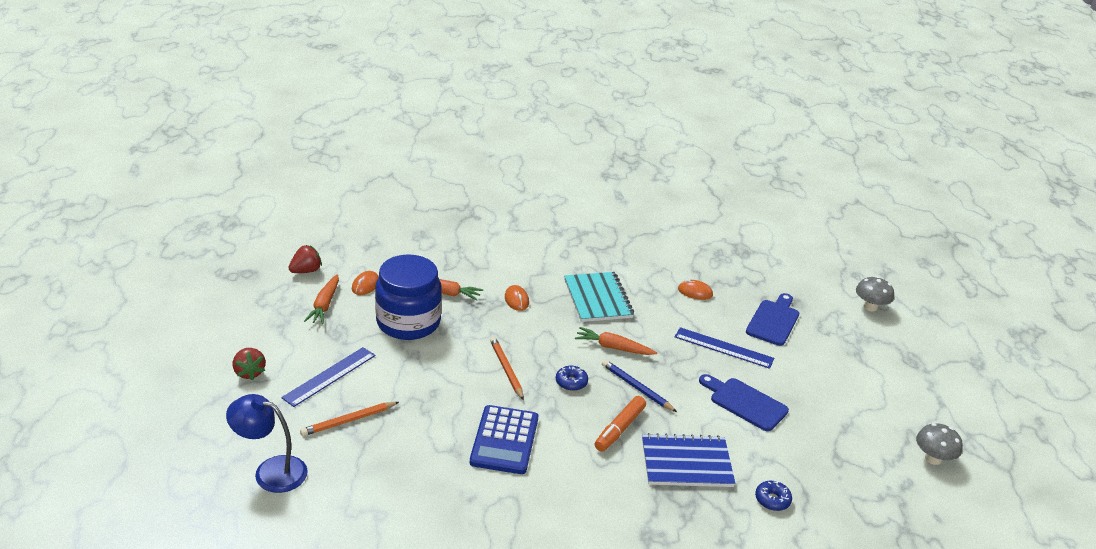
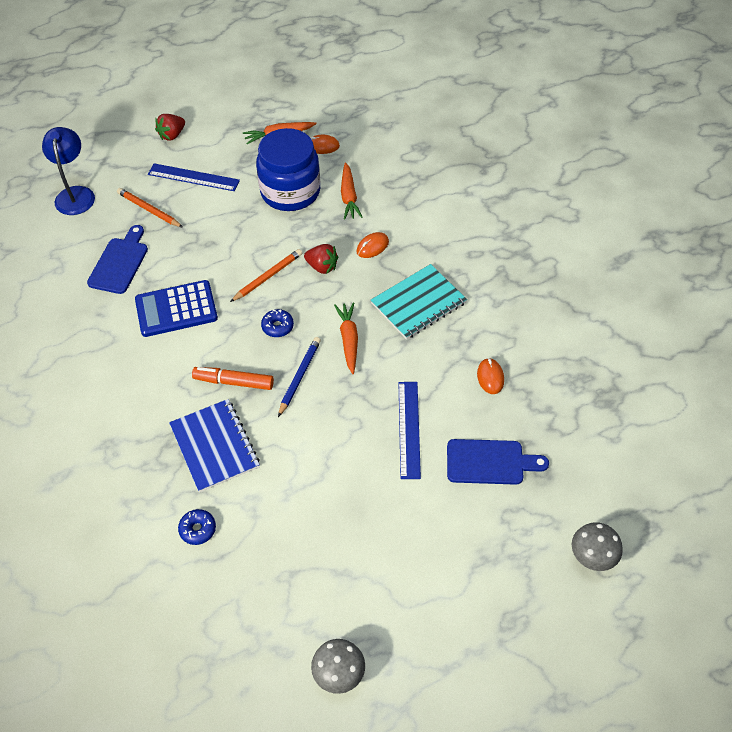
camera: 70 degrees right, 20 degrees up
(306, 271) = (315, 106): red strawberry -> red strawberry (322, 267)
(745, 403) = (329, 471): blue cutting board -> blue cutting board (119, 263)

